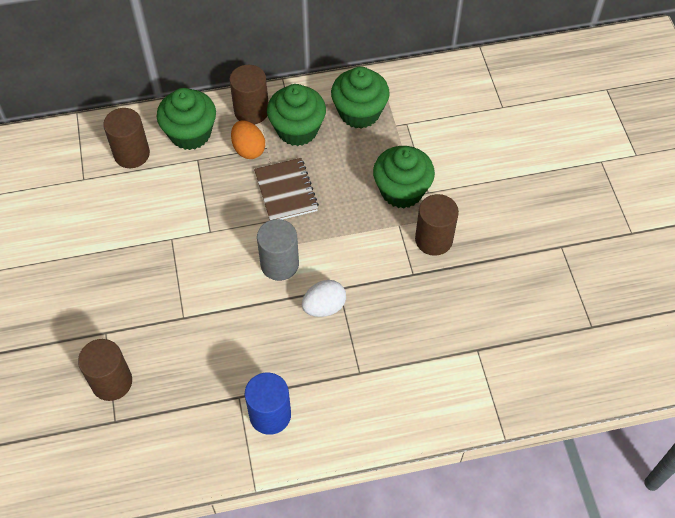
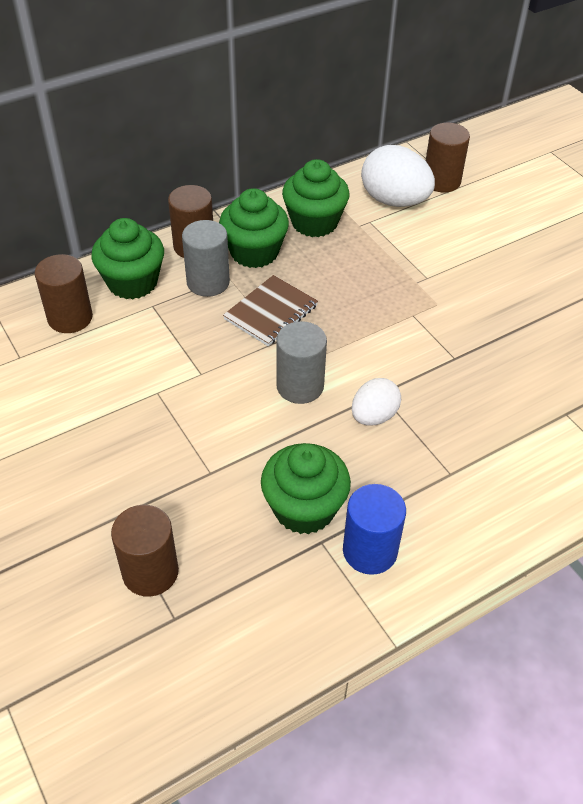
camera: 20 degrees left, 10 degrees down
(248, 149) = (208, 282): orange egg -> grey cylinder
(286, 191) = (271, 312): brown notebook -> brown notebook turned 75 degrees clockwise
(401, 191) = (398, 282): green cupcake -> green cupcake (304, 508)
(433, 239) = (458, 319): brown cylinder -> brown cylinder (441, 181)
(437, 108) = (394, 201): none -> white egg

